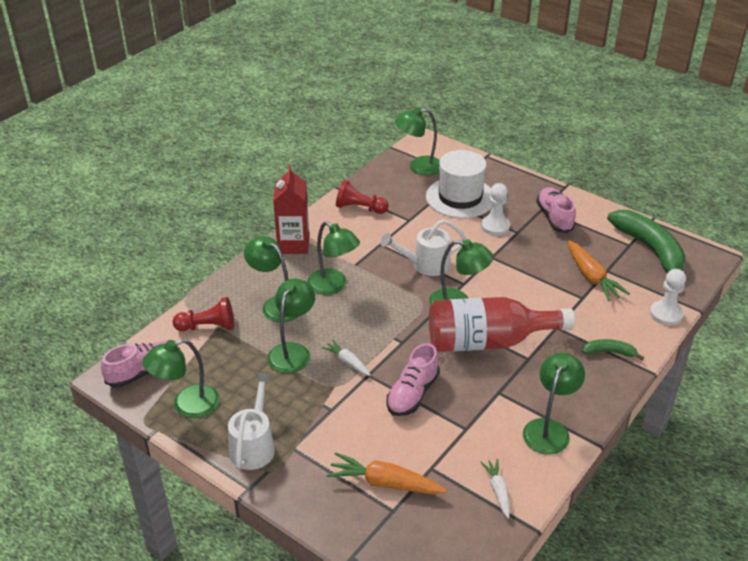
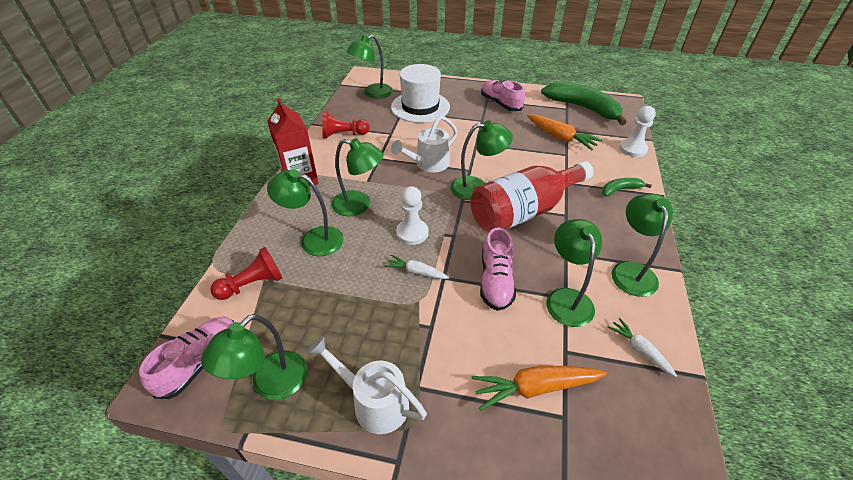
camera: 25 degrees left, 5 degrees up
(254, 444) = (373, 402): white watering can -> white watering can turned 45 degrees counterclockwise
(293, 351) = (356, 280): green lamp -> green lamp (566, 298)
(495, 226) = (462, 121): white pawn -> white pawn (412, 233)

